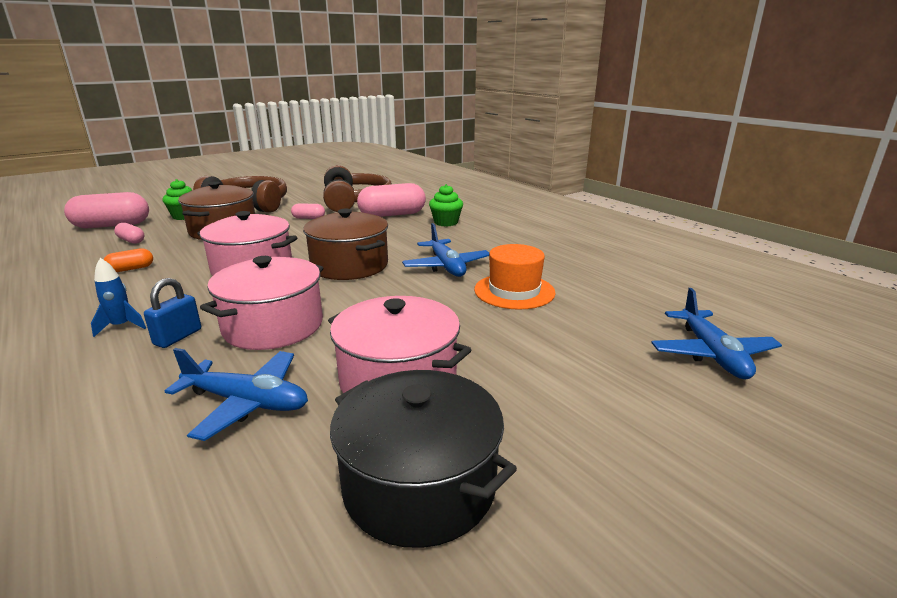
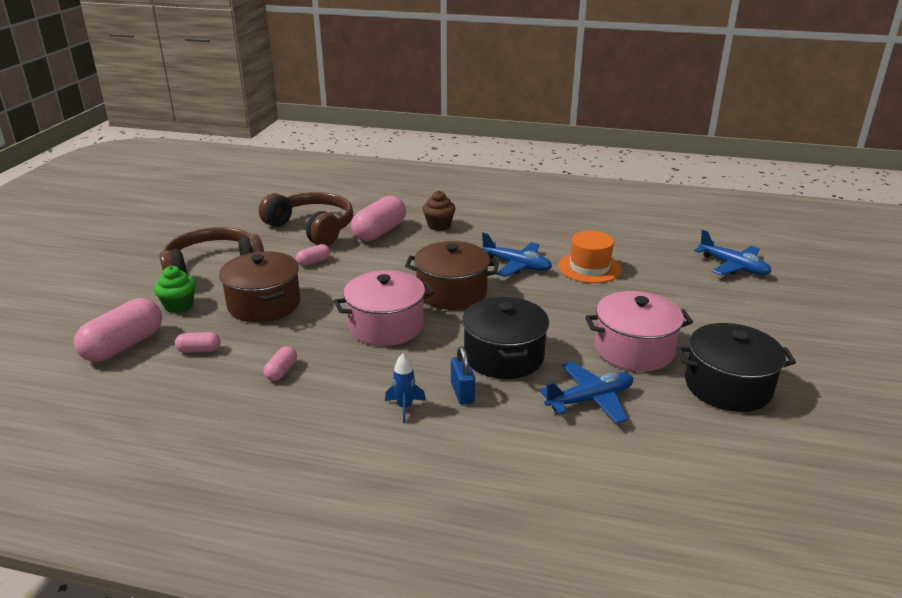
camera: 40 degrees left, 5 degrees up
(131, 269) = (281, 371): orange capsule -> pink capsule
(273, 326) = (504, 356): pink pot -> black pot
(446, 222) = (439, 225): green cupcake -> brown cupcake

